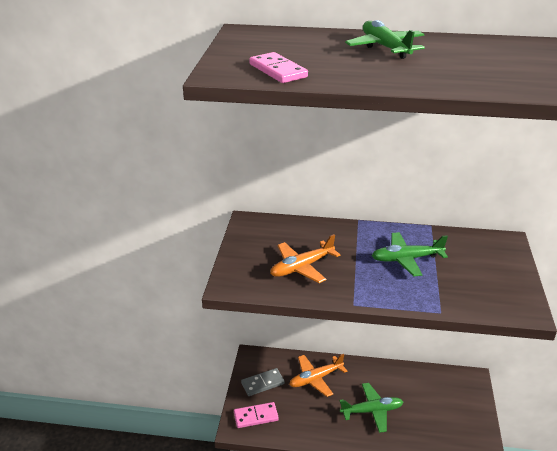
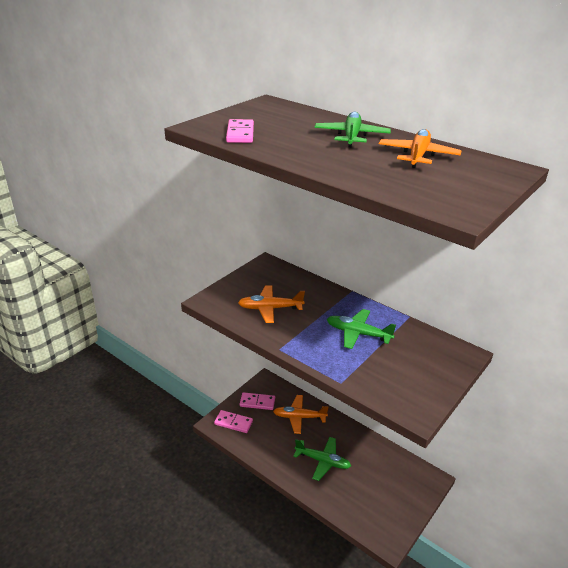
camera: 30 degrees right, 0 degrees up
(262, 383) = (257, 402): grey domino -> pink domino
(470, 51) = (417, 156): none -> orange plane

